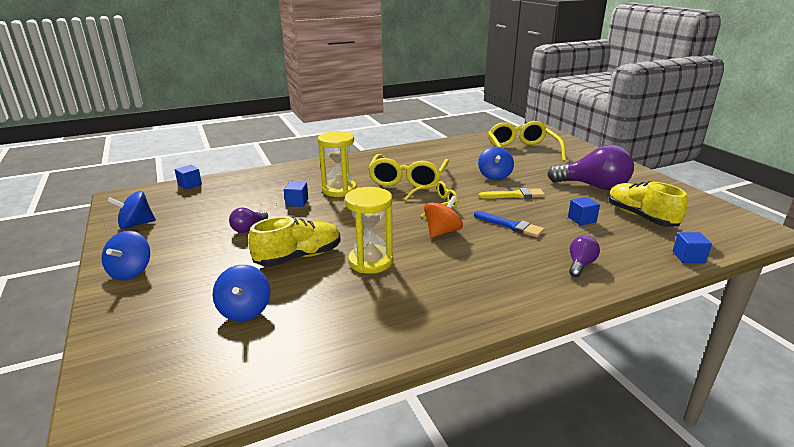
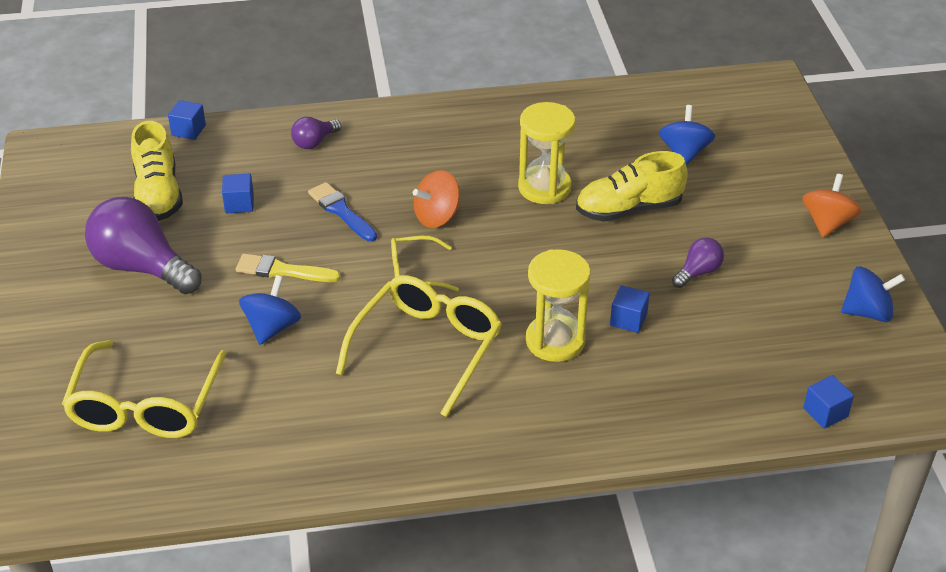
camera: 165 degrees left, 15 degrees up
(131, 272) = (827, 223): blue spinning top -> orange spinning top

